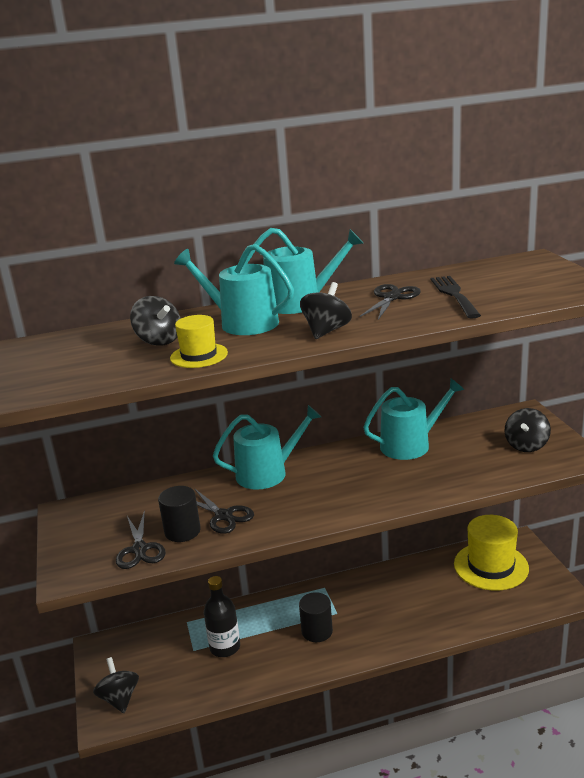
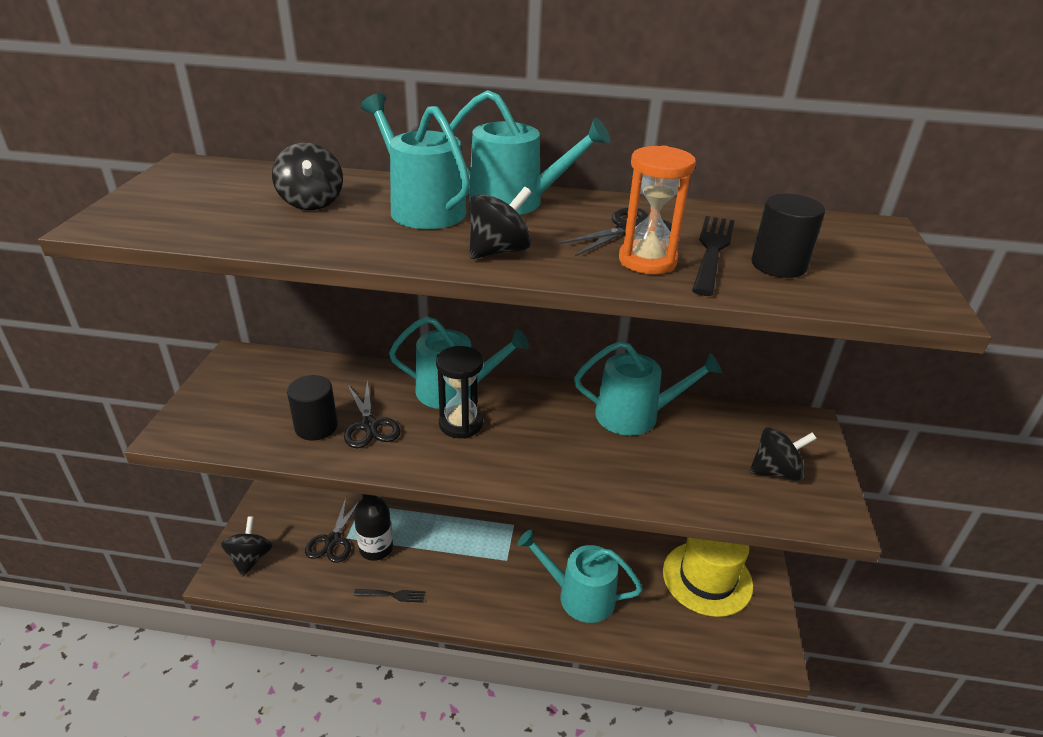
camera: 20 degrees right, 10 degrees up
(140, 549) = (261, 431): black scissors -> black scissors (333, 540)
(199, 355) = (324, 236): yellow hat -> none
(264, 673) = (392, 595): none -> black fork
(292, 491) = (461, 424): none -> black hourglass
(317, 631) = (473, 572): black cylinder -> black cylinder (778, 265)
(409, 614) = (579, 596): none -> turquoise watering can
(423, 310) = (647, 261): none -> orange hourglass
(526, 445) = (775, 471): black spinning top -> black spinning top turned 150 degrees counterclockwise

